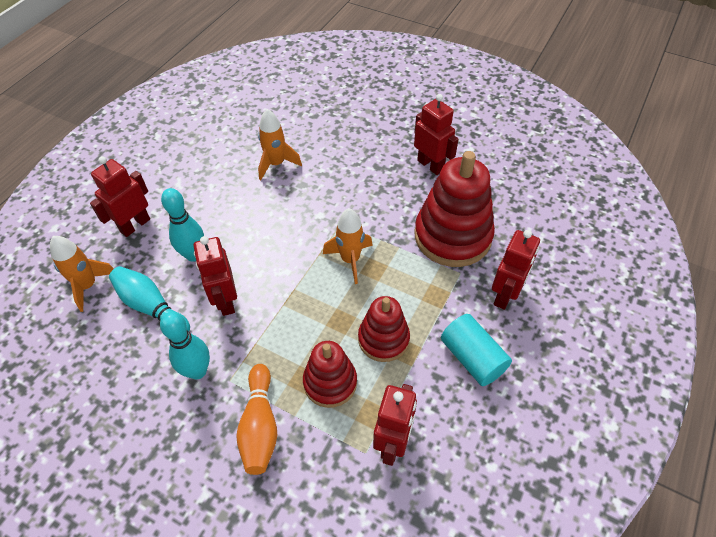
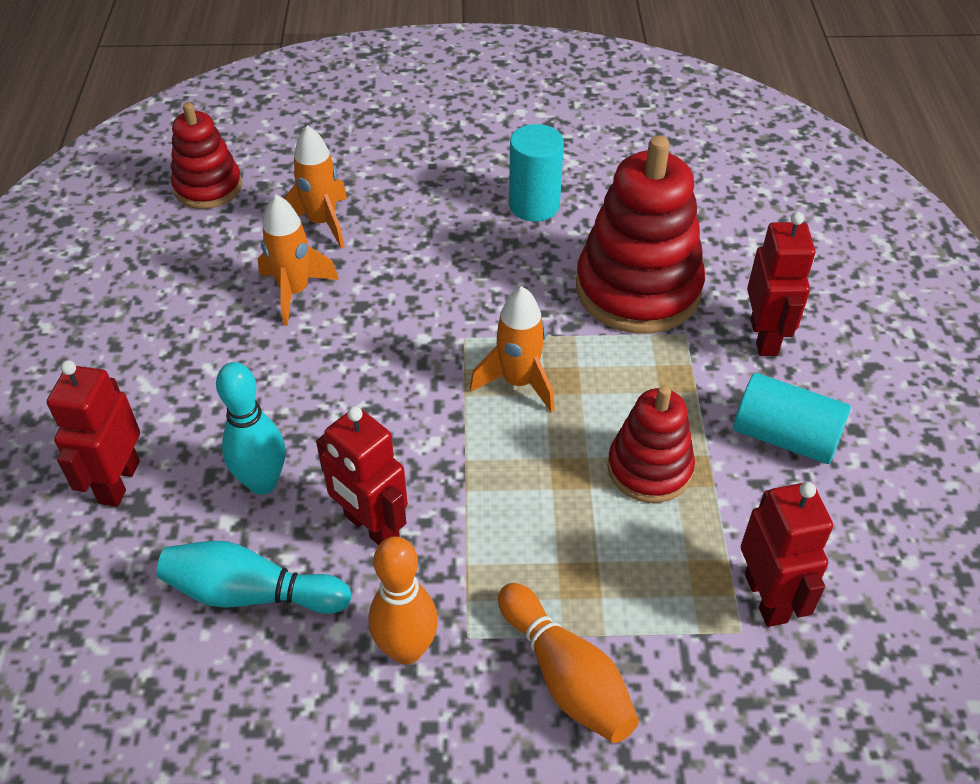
camera: 30 degrees left, 5 degrees down
(88, 286) = (107, 614): orange rocket -> orange rocket (322, 223)
(197, 371) = (406, 649): turquoise bowling pin -> orange bowling pin
(330, 382) = (620, 563): red stacking toy -> red stacking toy (208, 187)
(430, 165) = (534, 205): red robot -> turquoise cylinder

